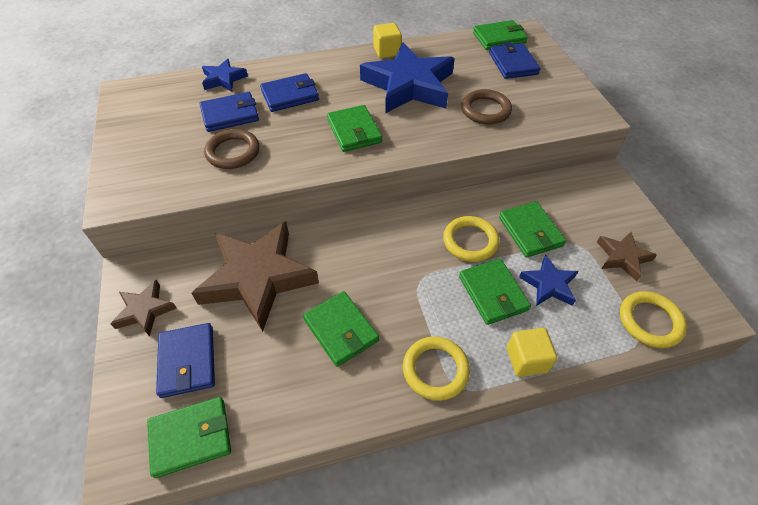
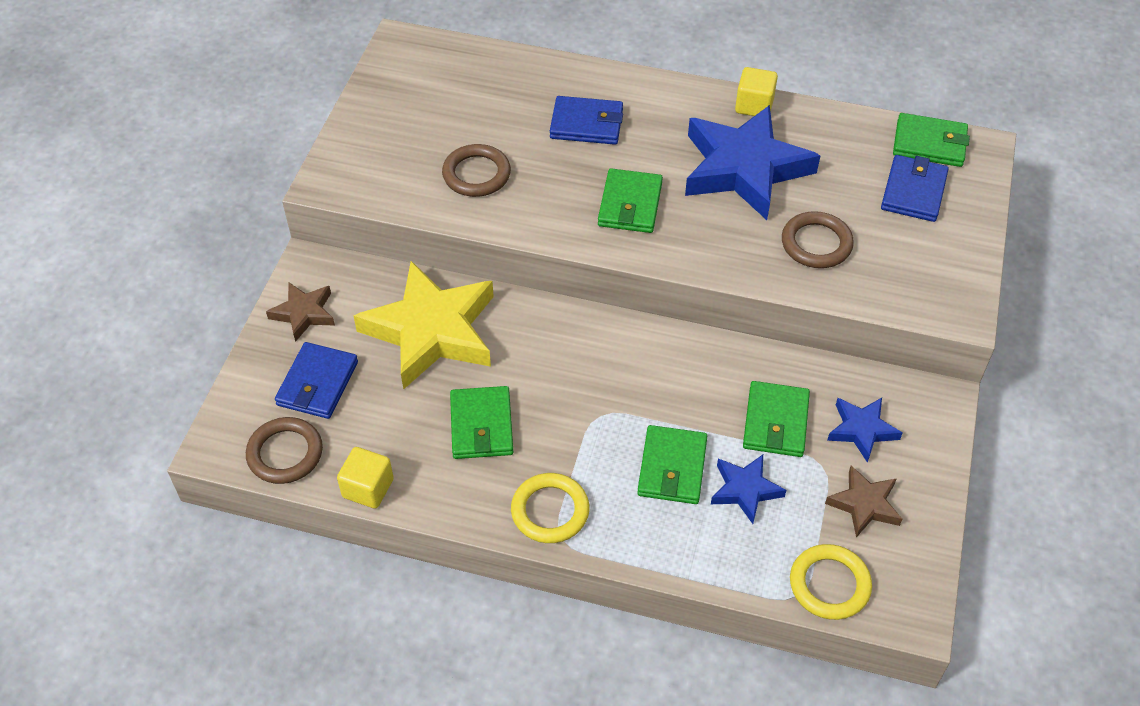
camera: 30 degrees right, 0 degrees up
(191, 437) = (285, 453): green wallet -> brown ring
(224, 79) = (522, 69): blue star -> blue star (862, 430)
(230, 115) = (501, 123): blue wallet -> none
(258, 278) = (431, 331): brown star -> yellow star
(470, 241) = (693, 399): yellow ring -> none
(526, 360) = (653, 550): yellow cube -> yellow cube (368, 488)

